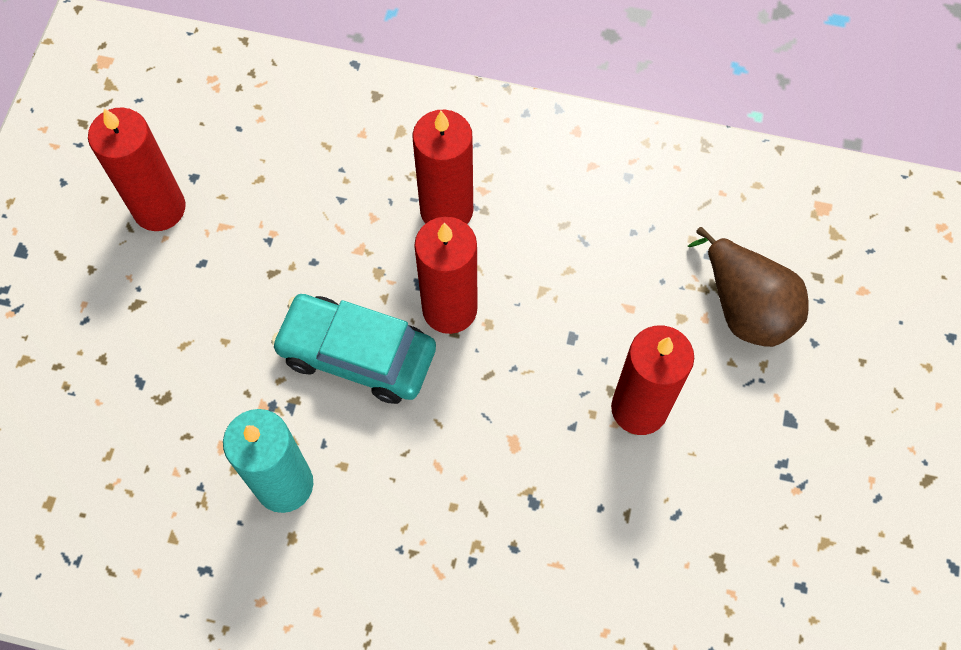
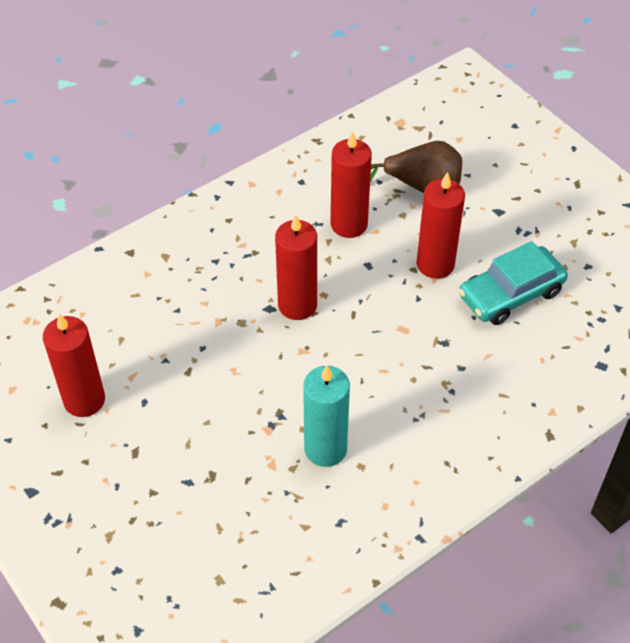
camera: 50 degrees left, 15 degrees down
(357, 355) = (281, 364): turquoise car -> turquoise car (510, 294)
(446, 210) = (237, 268): red candle -> red candle (349, 224)

